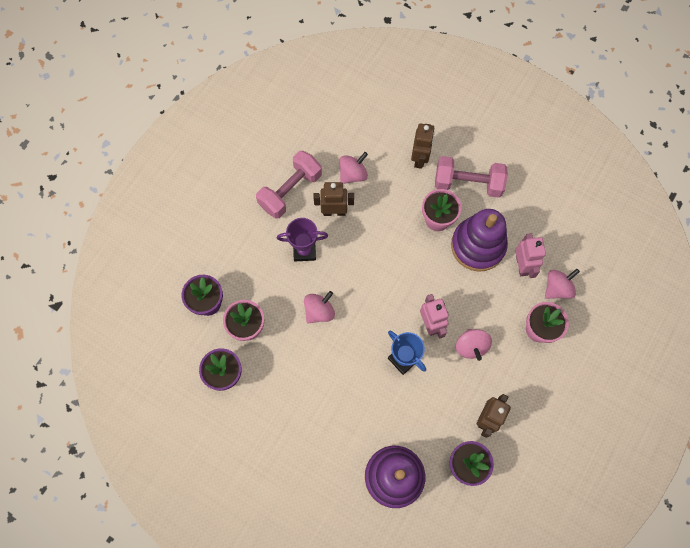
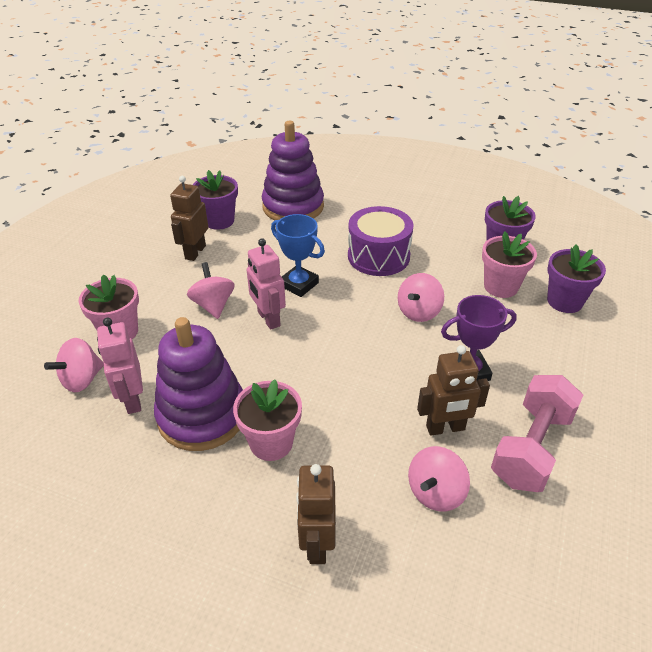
camera: 170 degrees right, 30 degrees down
(332, 383) = (378, 256): none -> purple drum
(468, 183) = (219, 511): pink dumbbell -> none

